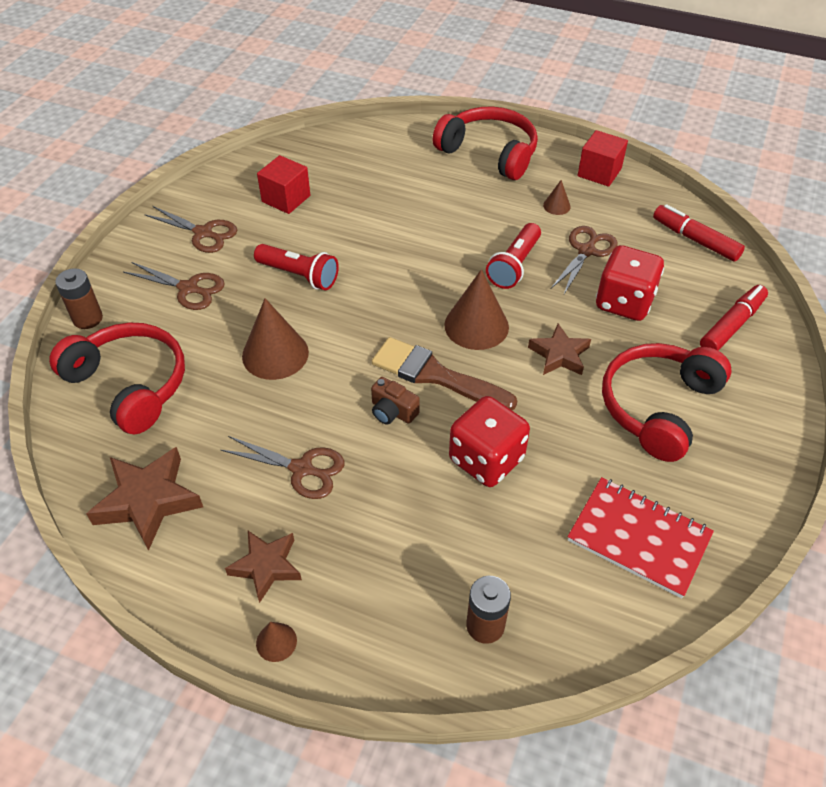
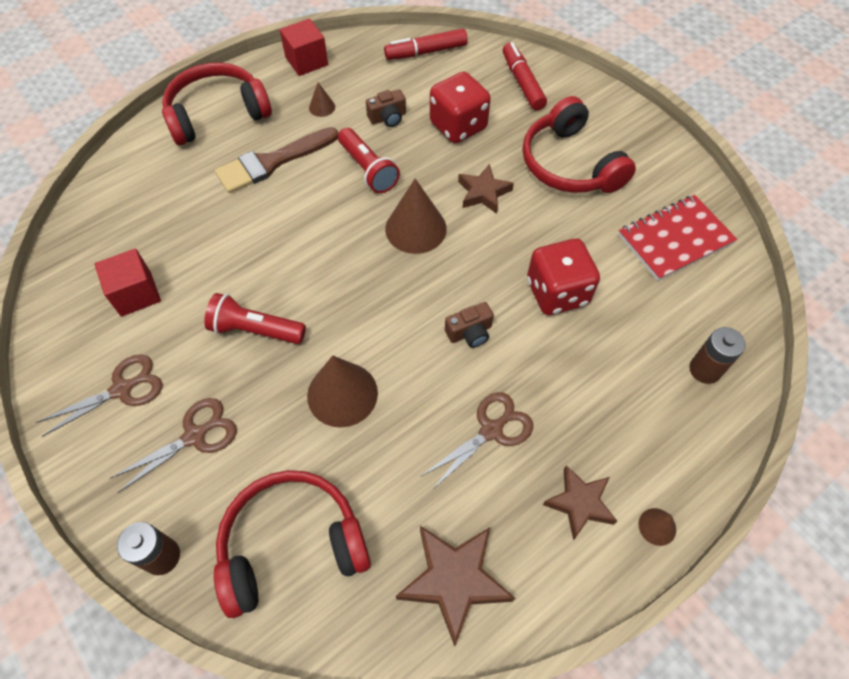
camera: 60 degrees left, 10 degrees up
(299, 276) = (255, 330): red flashlight -> red flashlight turned 135 degrees counterclockwise
(435, 375) = (450, 283): brown brush -> brown brush (272, 162)
(586, 251) = (388, 117): brown scissors -> brown camera

